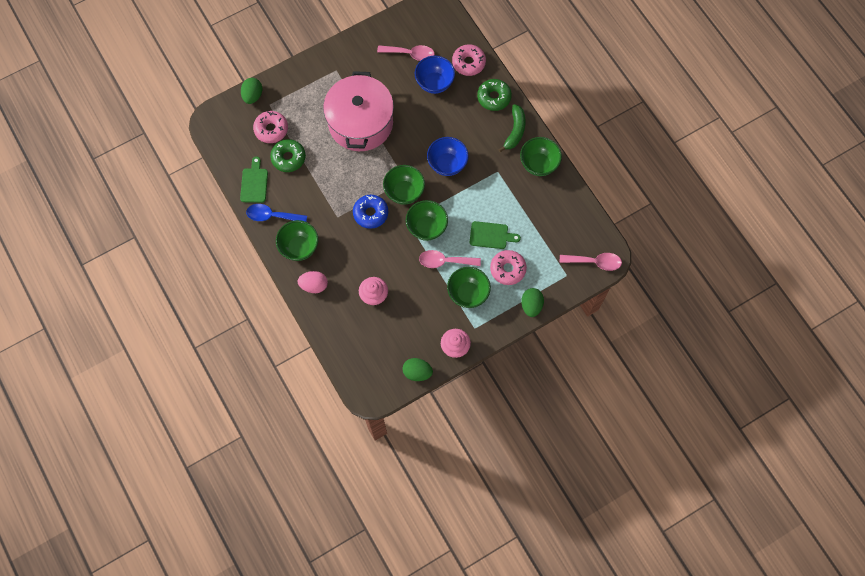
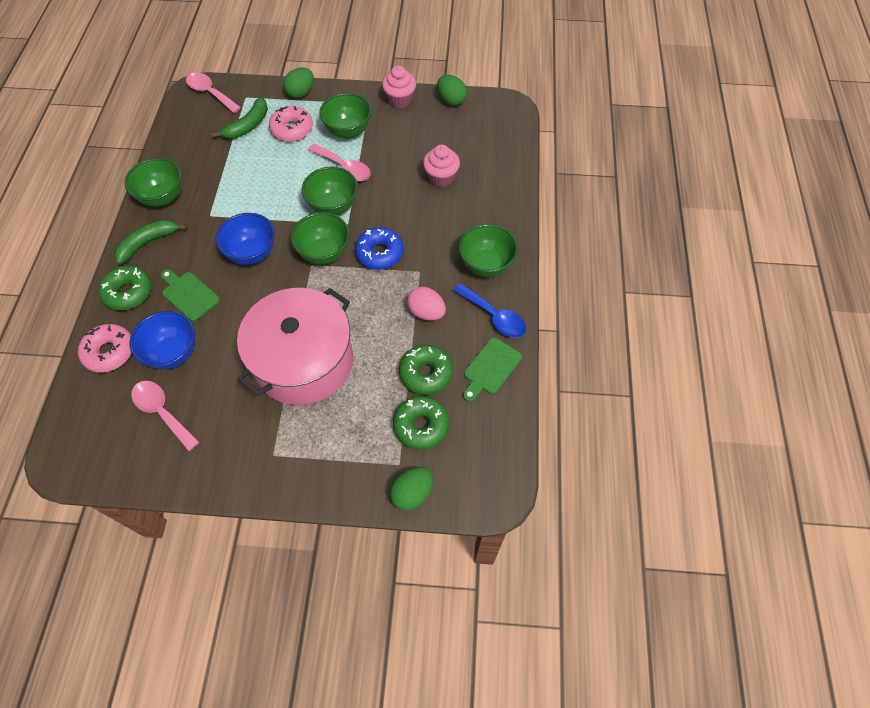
camera: 145 degrees left, 10 degrees down
(271, 129) = (421, 425): pink donut -> green donut
(314, 285) = (497, 220): pink egg -> pink egg (426, 312)
(491, 235) = (278, 164): green cutting board -> green cutting board (189, 295)
(540, 252) = (248, 126): none -> green banana

